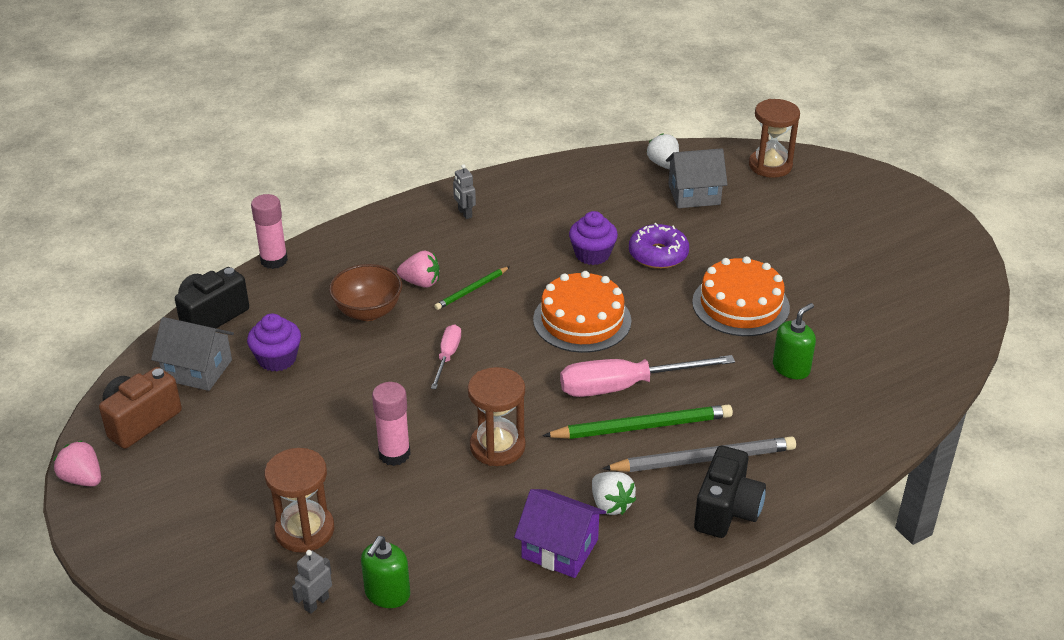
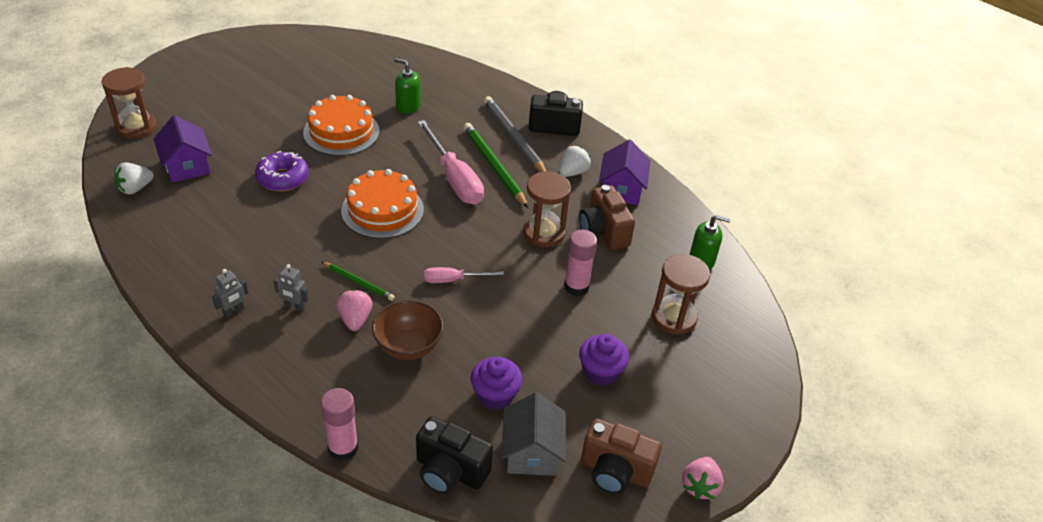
camera: 110 degrees left, 5 degrees up
(316, 603) = (729, 293): grey robot -> grey robot (294, 307)
(479, 505) = (603, 232): none -> brown camera
(592, 254) = (289, 216): purple cupcake -> purple cupcake (601, 371)
(694, 195) = (187, 166): grey house -> purple house

